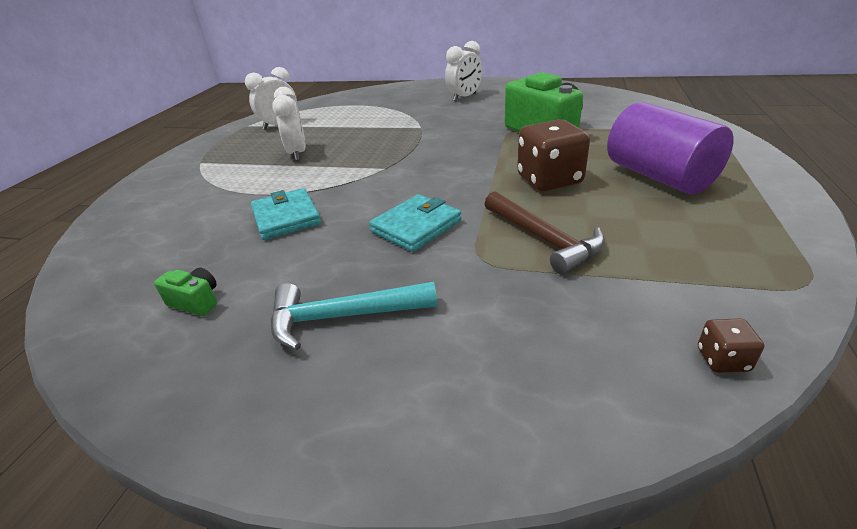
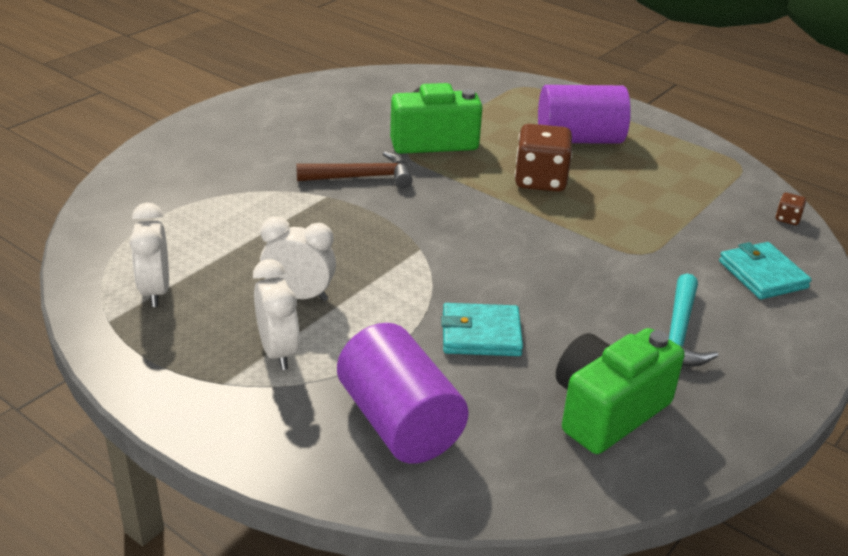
camera: 70 degrees left, 0 degrees up
(168, 218) = (399, 422): none -> purple cylinder
(196, 302) = (607, 410): green camera -> green camera, size x2.34
(416, 226) = (566, 266): turquoise wallet -> turquoise wallet (762, 274)
(464, 97) = (262, 140): white clock -> white clock (278, 352)
(544, 239) = (633, 220): brown hammer -> brown hammer (362, 177)

